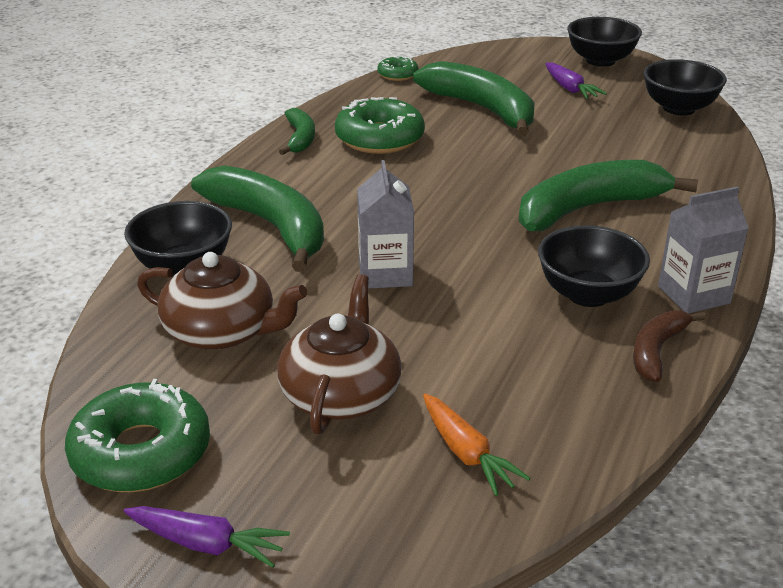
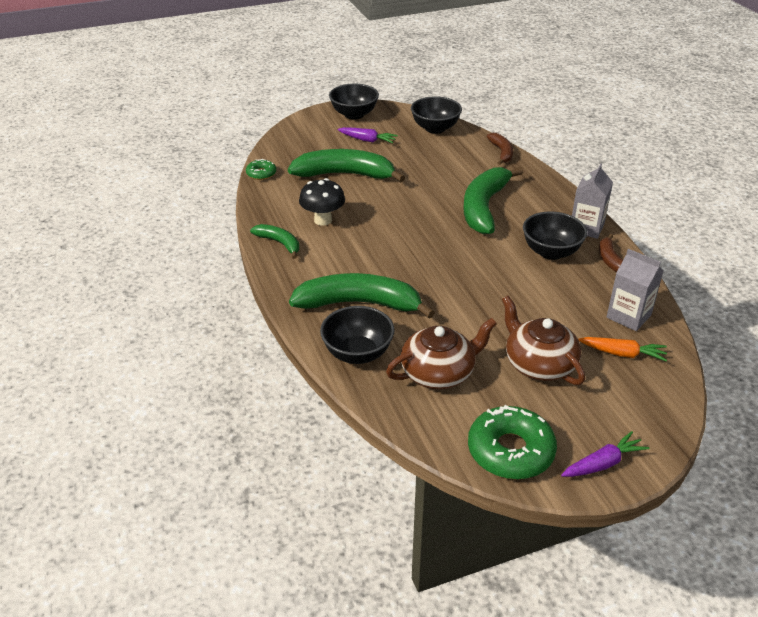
camera: 45 degrees left, 5 degrees up
(379, 138) = (323, 220): green donut -> black mushroom
(385, 273) = (457, 295): grey carton -> grey carton (628, 316)
(725, 165) = (501, 152): none -> brown banana

